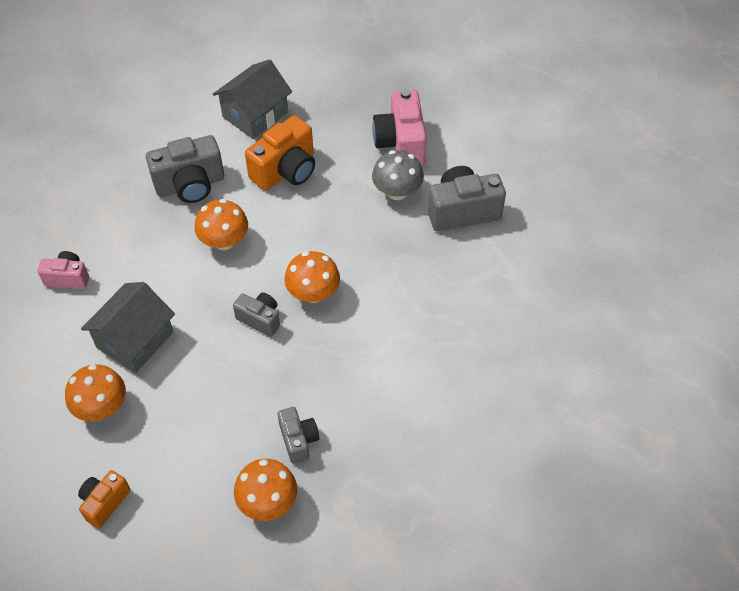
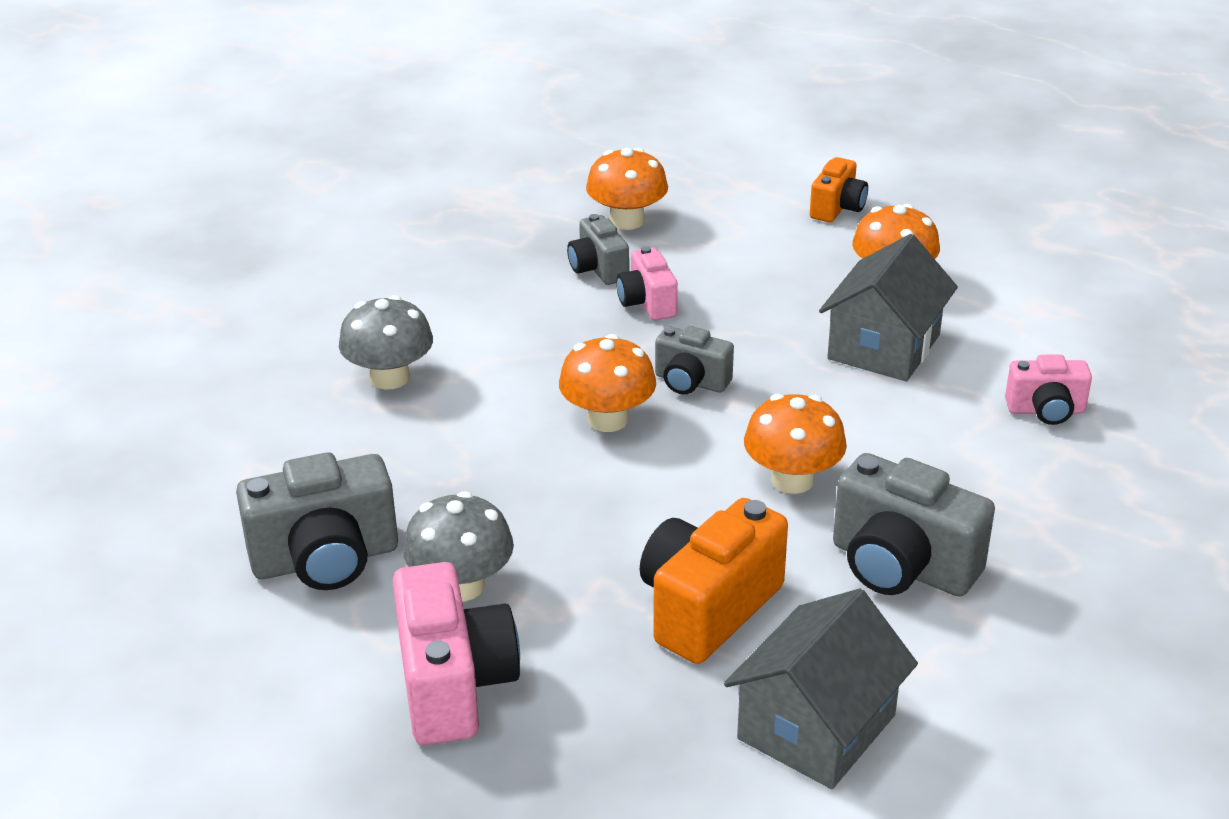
camera: 175 degrees right, 20 degrees down
(190, 185) = (901, 566): grey camera -> grey camera turned 120 degrees counterclockwise
(271, 398) = (647, 303): none -> pink camera
(439, 339) = (389, 377): none -> grey mushroom

